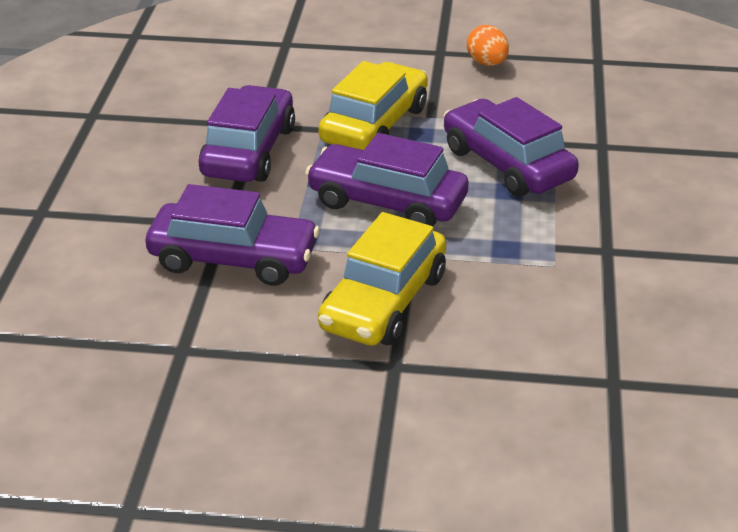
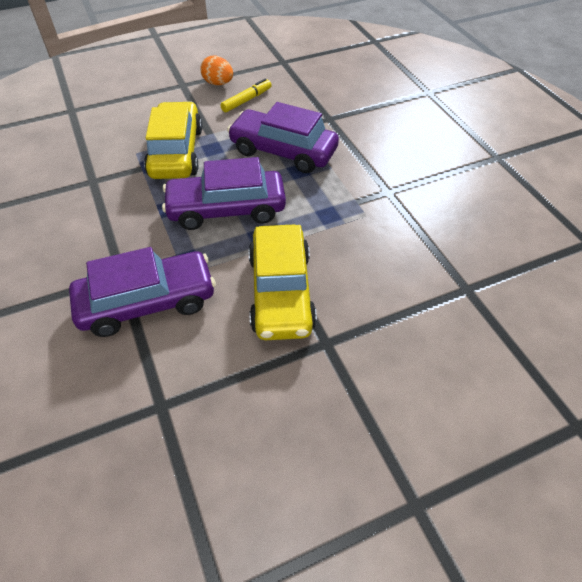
camera: 30 degrees left, 15 degrees up
(249, 151) = (99, 205): purple car -> none
(508, 93) = (246, 100): none -> yellow marker

